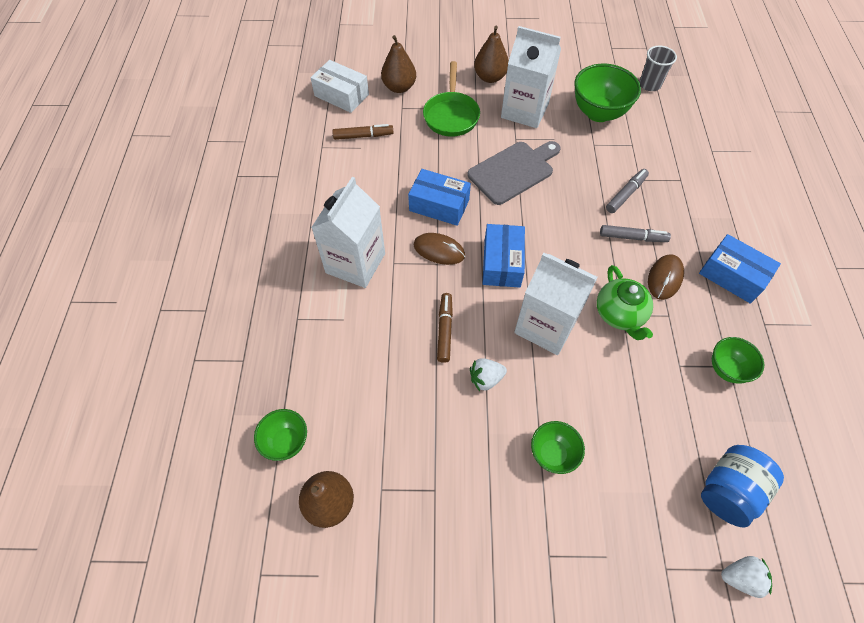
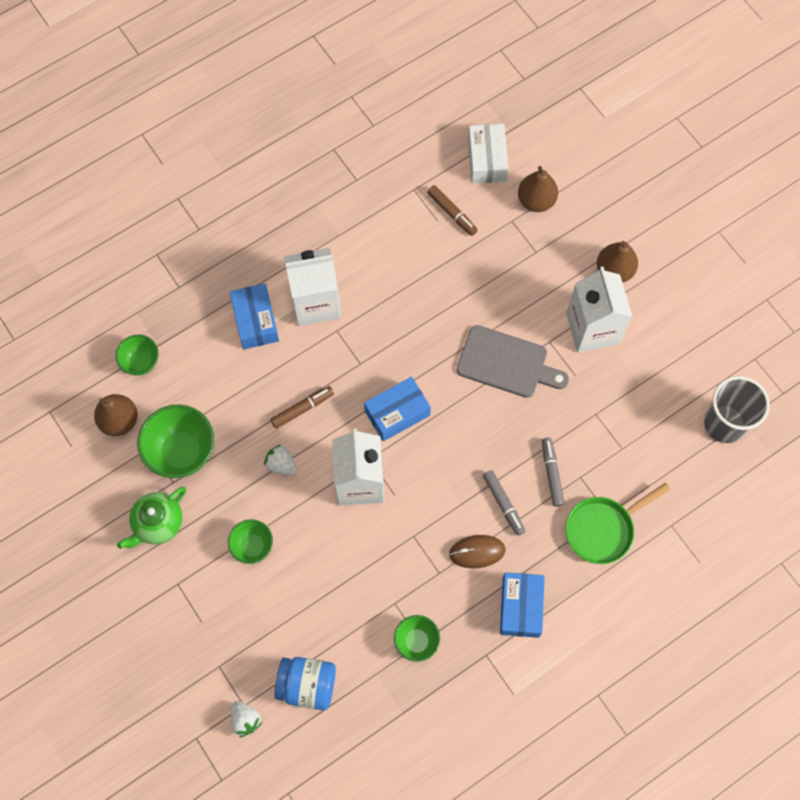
camera: 55 degrees right, 10 degrees up
(439, 205) = (421, 326): blue box -> blue box (256, 321)
(439, 250) = (374, 356): brown mouse -> none
(451, 115) = (535, 268): green pan -> green pan (603, 529)
(598, 113) = (642, 396): green bowl -> green bowl (182, 452)
(619, 314) = (412, 533): green teapot -> green teapot (158, 523)
(626, 194) = (551, 473): grey marker -> grey marker turned 105 degrees counterclockwise
(649, 85) = (724, 423): grey cup -> grey cup, size x1.58

